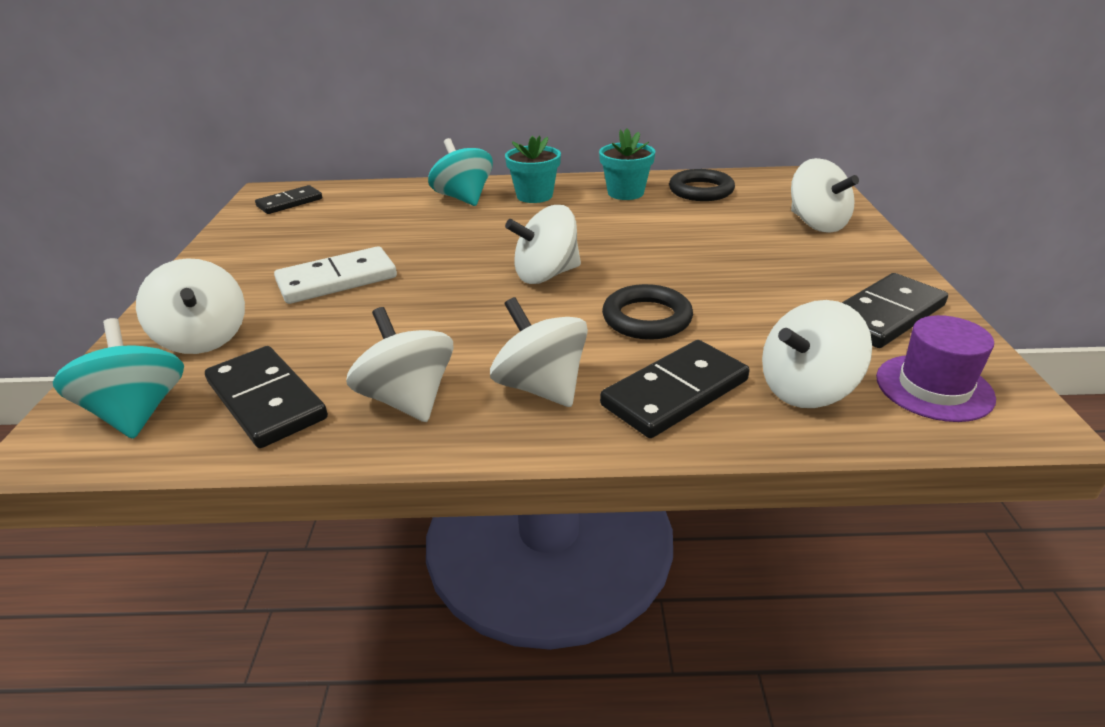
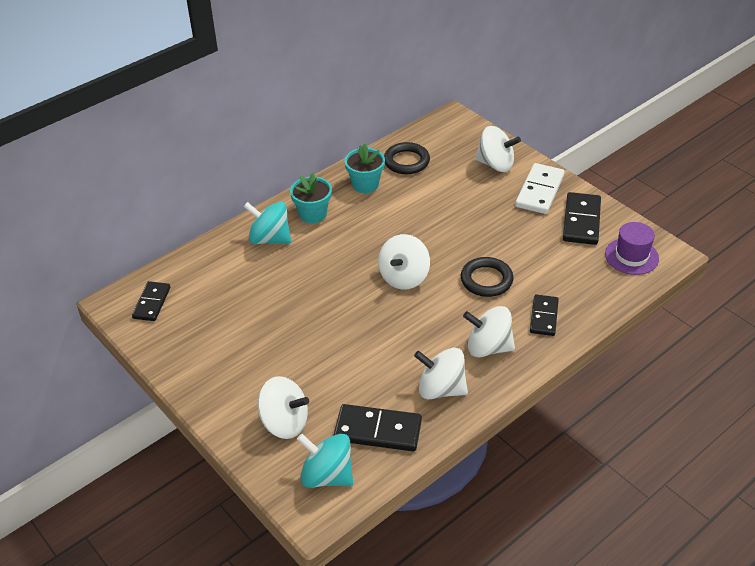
camera: 40 degrees left, 10 degrees up
(337, 280) = (294, 345): white domino -> white domino (540, 191)
(675, 393) = (544, 317): black domino -> black domino, size x0.66
(806, 389) = (589, 285): white spinning top -> none

